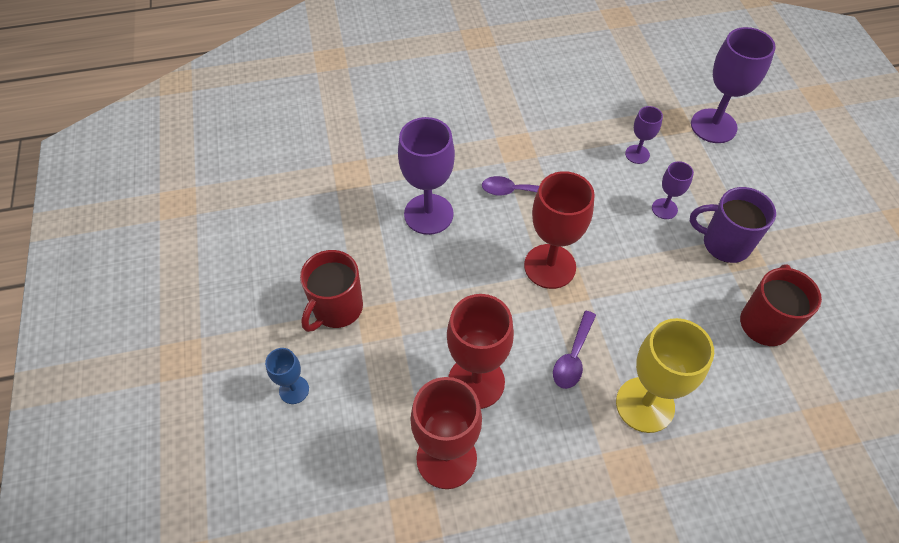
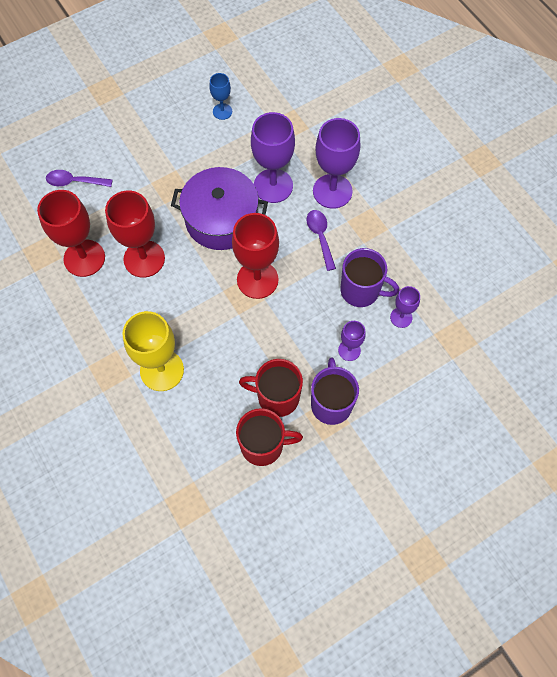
camera: 70 degrees right, 10 degrees up
(294, 390) = (104, 158): blue goblet -> blue goblet (222, 111)
(337, 308) = (171, 158): red mug -> red mug (277, 397)
(452, 279) = (221, 219): none -> purple pot
(573, 357) = (184, 314): purple spoon -> purple spoon (74, 182)
(595, 177) = (361, 291): none -> purple mug
(713, 126) = (465, 374): purple goblet -> purple goblet (332, 191)

